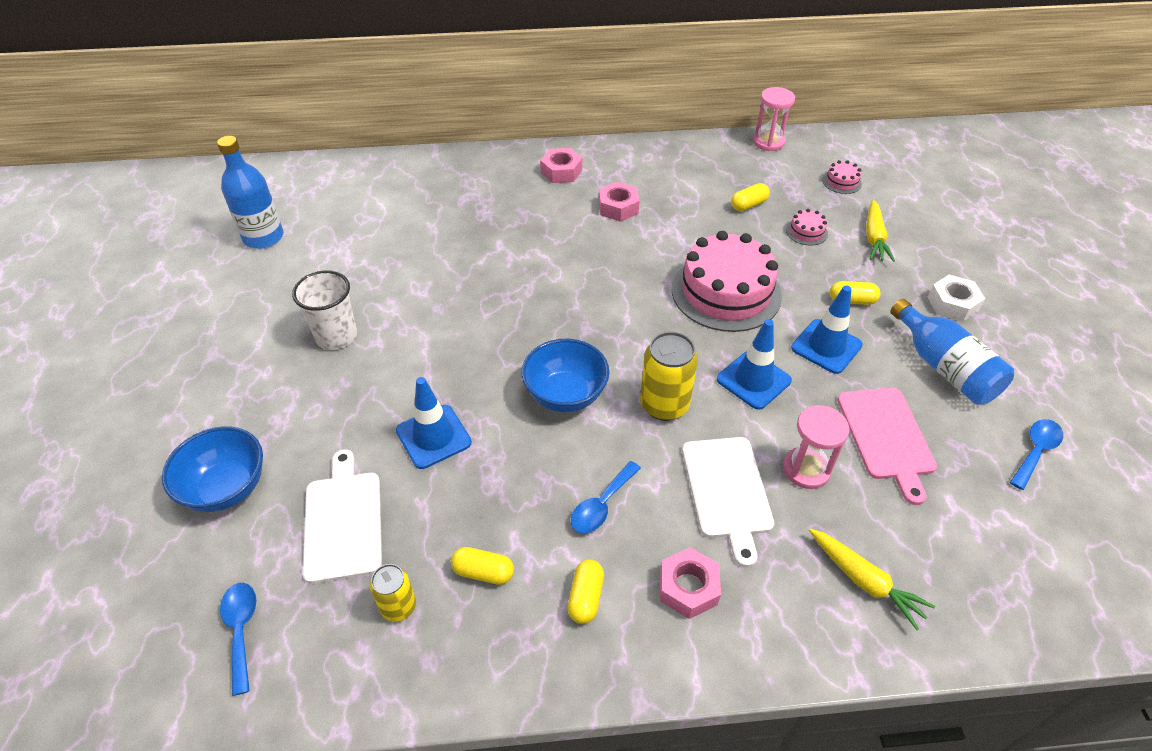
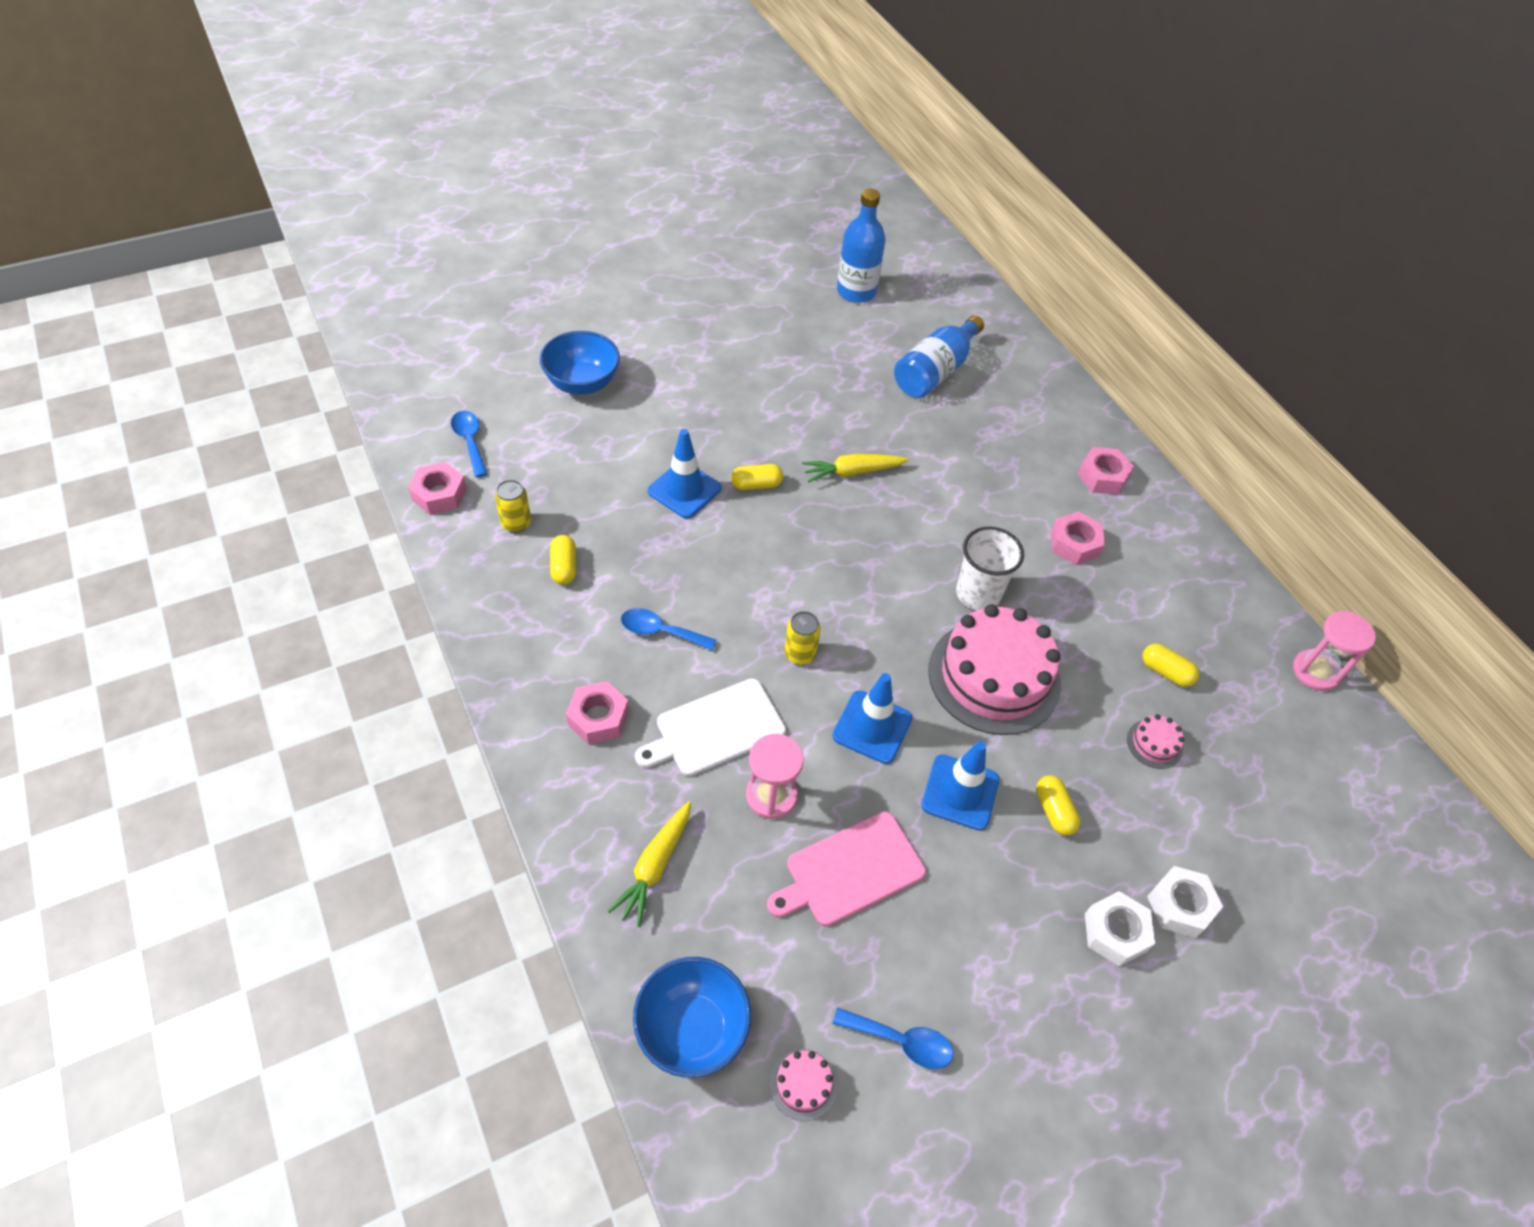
camera: 65 degrees right, 5 degrees up
(241, 630) = (470, 441): blue spoon -> blue spoon turned 75 degrees counterclockwise
(307, 686) = (439, 494): none -> pink nut
(336, 336) = (764, 385): white cup -> white cup (978, 594)
(343, 521) = (579, 462): white cutting board -> none
(565, 395) = (775, 570): blue bowl -> blue bowl (692, 1029)
(586, 597) = (564, 644): yellow capsule -> yellow capsule (756, 485)
(664, 405) = (800, 654): yellow can -> yellow can, size x0.61
(841, 182) = (1289, 772): pink cake -> pink cake (803, 1084)
(874, 237) = (1193, 824): yellow carrot -> yellow carrot (852, 472)
(934, 266) = (1180, 905): none -> white nut
(944, 367) = (991, 928): blue bottle -> blue bottle (935, 371)

